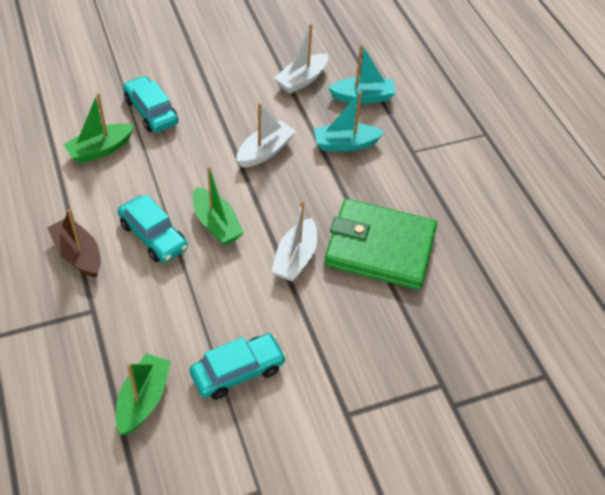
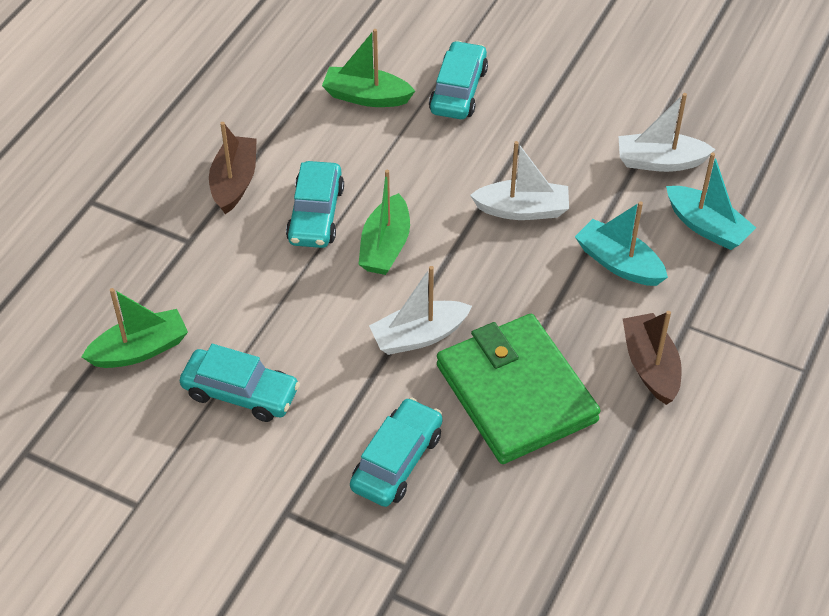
camera: 50 degrees right, 0 degrees up
(368, 333) = (397, 461): none -> turquoise car
(422, 184) = (650, 366): none -> brown boat

